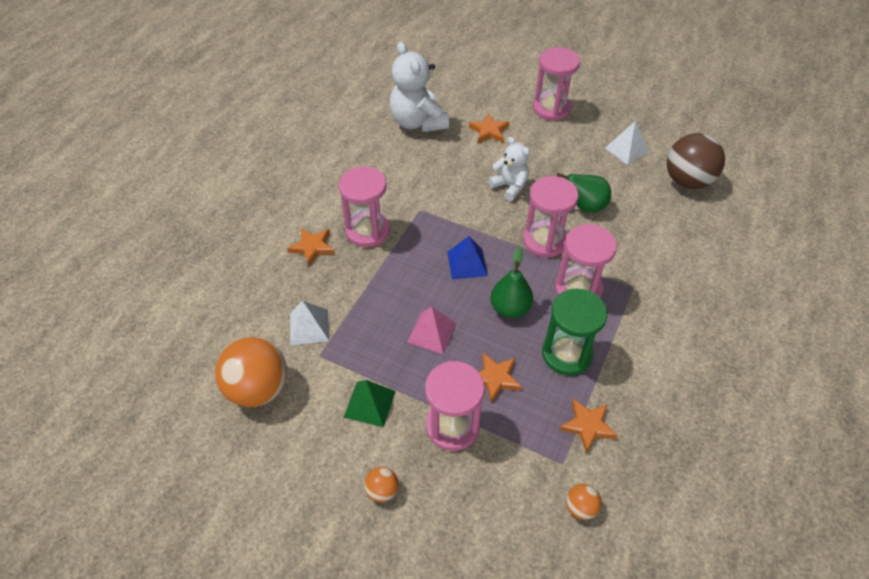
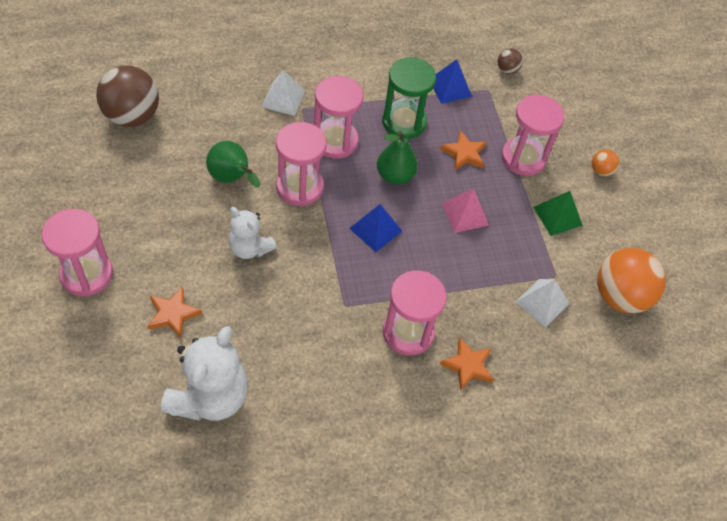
camera: 135 degrees left, 5 degrees up
(509, 186) = (250, 248): white teddy bear -> white teddy bear turned 60 degrees counterclockwise
(580, 507) = (507, 70): orange ball -> brown ball
(587, 426) = (450, 88): orange star -> blue pyramid
(626, 150) = (116, 177): white pyramid -> white pyramid (283, 99)

